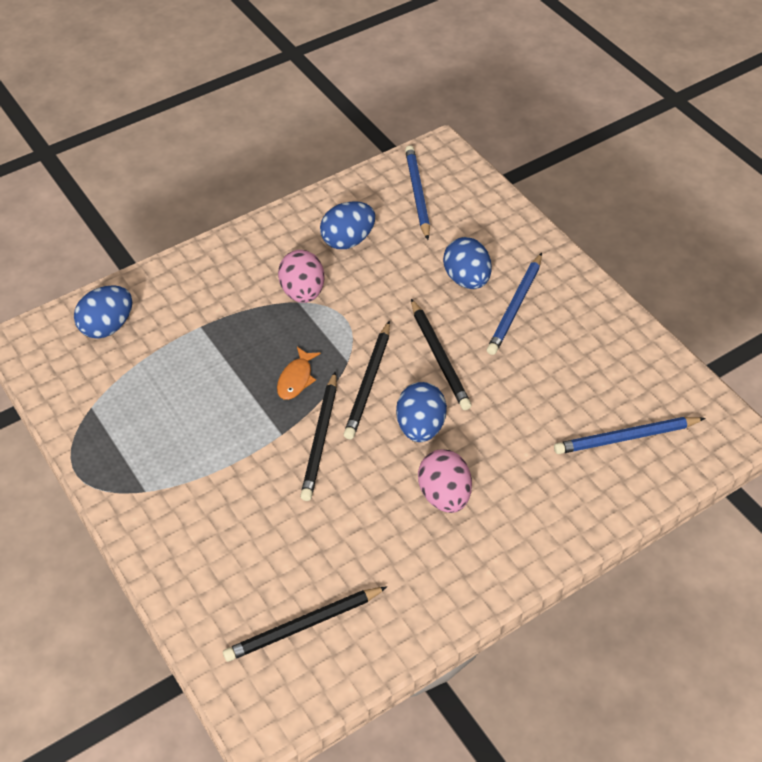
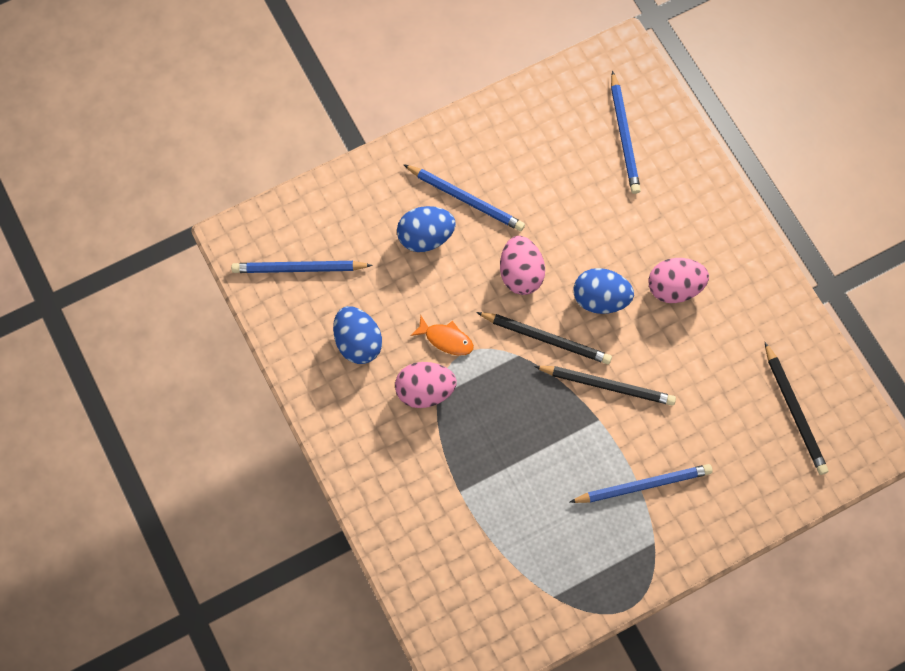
camera: 85 degrees left, 20 degrees up
(107, 327) = (450, 585): blue egg -> none
(209, 477) = (643, 485): none -> blue pencil
(296, 379) = (535, 403): orange fish -> orange fish (446, 339)
(439, 357) = (521, 274): black pencil -> pink egg

